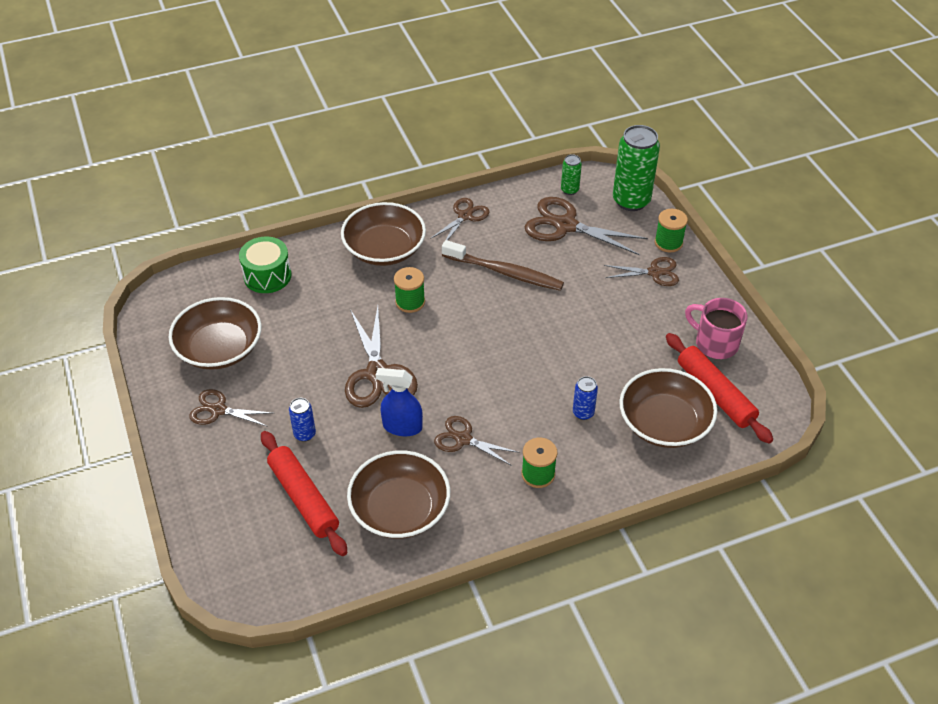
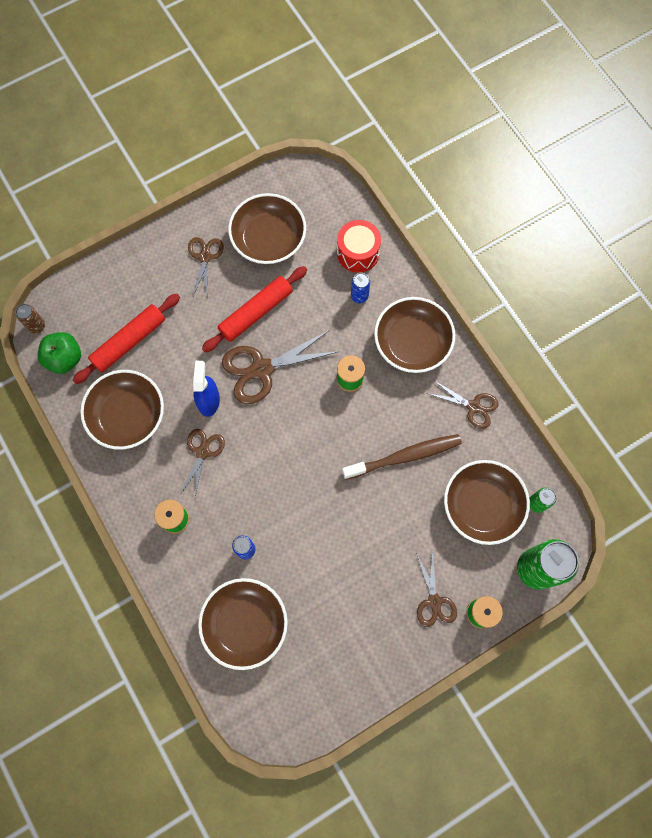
camera: 80 degrees right, 25 degrees up
(247, 601) = (37, 326): none -> brown can
(267, 276) = (358, 253): green drum -> red drum
(304, 434) = (190, 327): blue can -> blue can (359, 296)
(304, 572) = (64, 358): none -> green apple
(505, 272) = (404, 456): brown toothbrush -> brown toothbrush turned 120 degrees counterclockwise
(565, 225) = (482, 505): brown scissors -> brown bowl
(715, 343) = (350, 668): pink mug -> none
(715, 394) = (287, 670): red rolling pin -> red rolling pin (256, 312)

